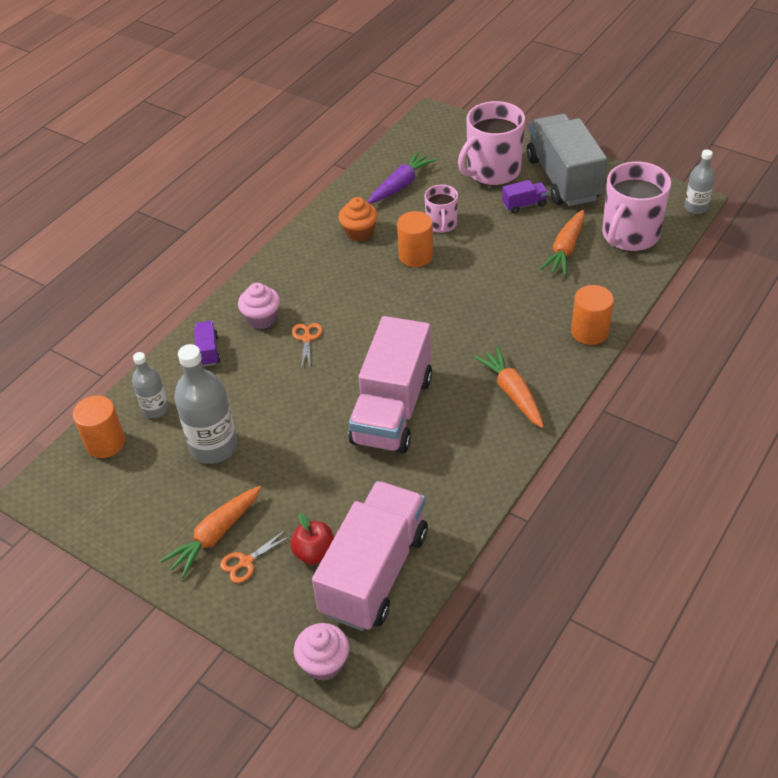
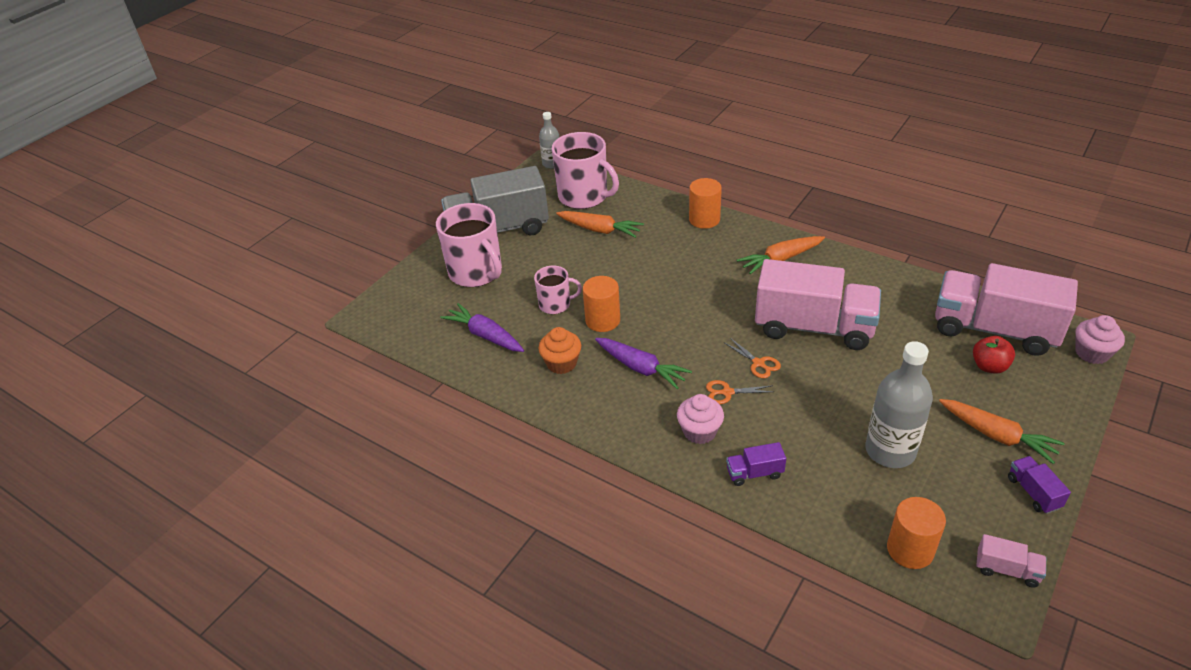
camera: 90 degrees left, 5 degrees down
(67, 505) = (1007, 570): none -> pink truck
(155, 409) = (850, 509): grey bottle -> none
(246, 562) = (1017, 410): orange scissors -> orange scissors (758, 363)
(346, 282) = (641, 368): none -> purple carrot
(524, 205) = (533, 252): purple truck -> purple truck (1033, 492)

